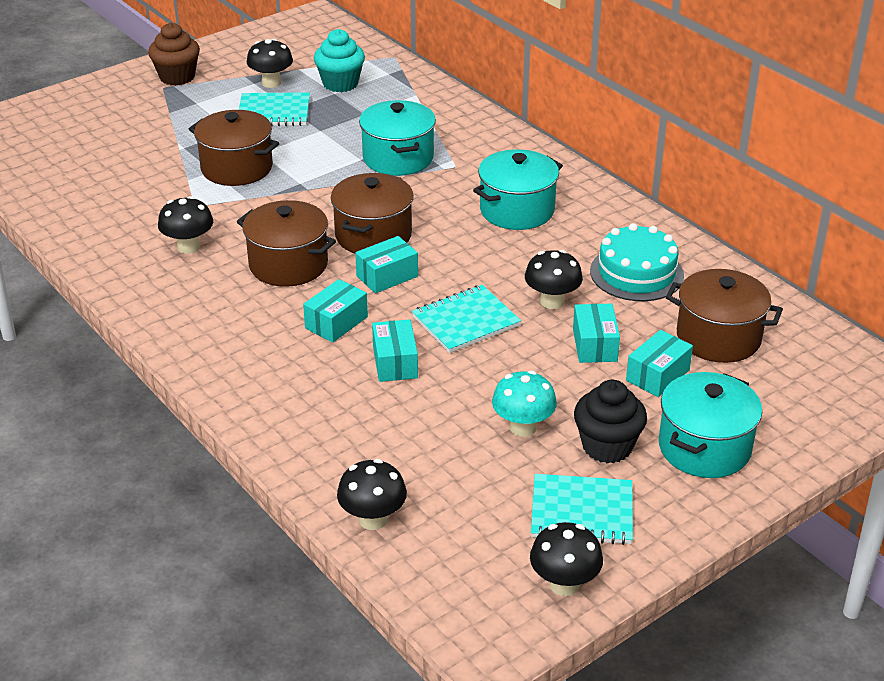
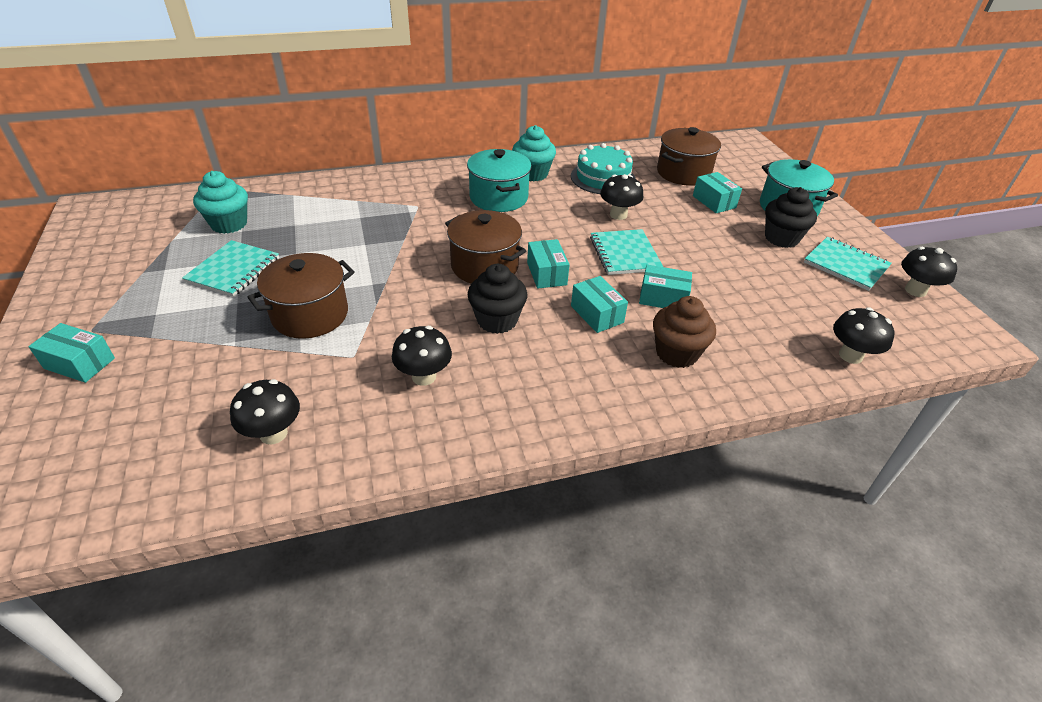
camera: 70 degrees left, 5 degrees up
(177, 77) = (83, 316): brown cupcake -> brown cupcake (676, 353)
(271, 83) = (177, 259): black mushroom -> black mushroom (273, 433)
(288, 265) = (497, 320): brown pot -> black cupcake
(398, 158) = (381, 226): turquoise pot -> none
(523, 427) = (755, 263): turquoise mushroom -> none
(582, 512) = (846, 265): turquoise notebook -> turquoise notebook turned 75 degrees counterclockwise
(594, 345) = (674, 213): turquoise box -> turquoise box (79, 363)
(595, 220) = (532, 174): none -> turquoise cupcake

